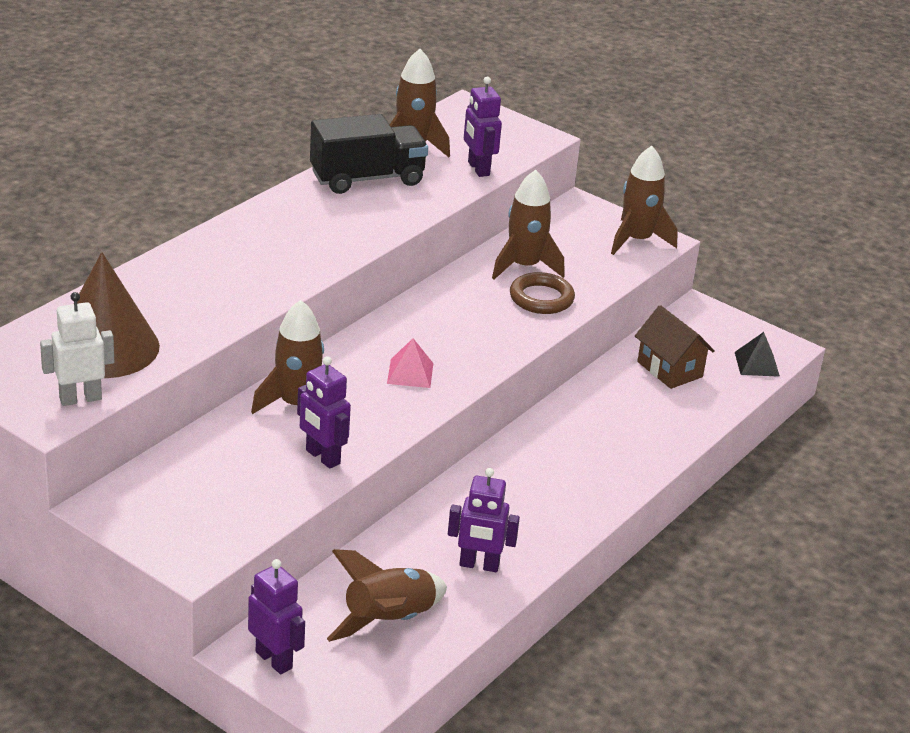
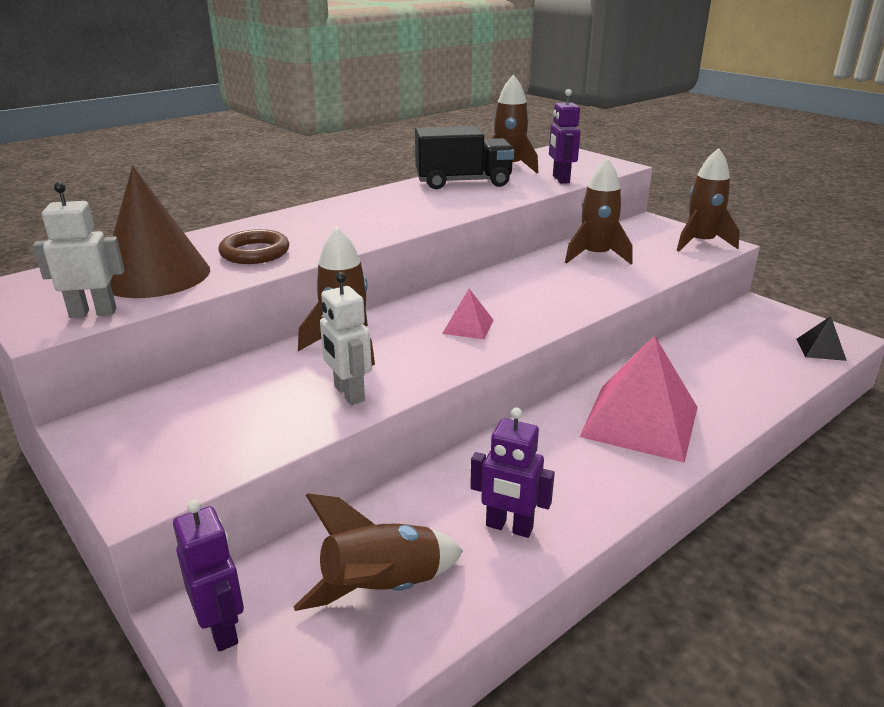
camera: 15 degrees right, 5 degrees down
(322, 457) = (348, 393): purple robot -> white robot
(541, 298) = (608, 277): brown ring -> brown ring (255, 252)
(581, 458) = (640, 421): none -> pink pyramid
(669, 369) = (732, 349): brown house -> none

